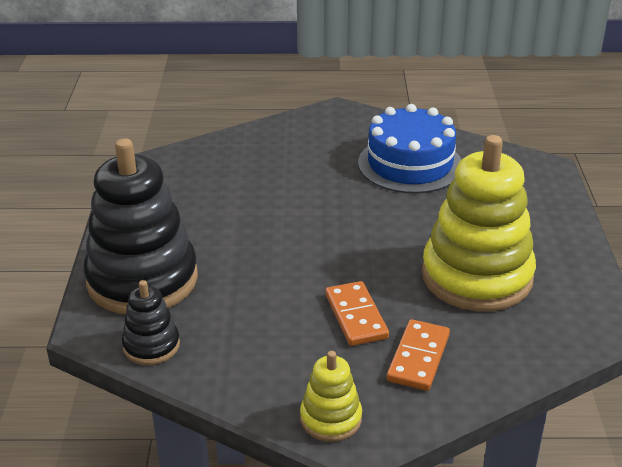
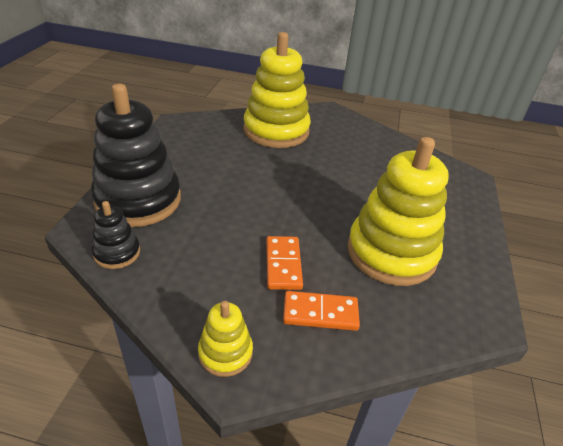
camera: 10 degrees right, 5 degrees up
(277, 154) = (276, 131): none -> yellow stacking toy
(410, 164) = (368, 156): blue cake -> none
(418, 358) = (320, 313): orange domino -> orange domino turned 60 degrees clockwise

